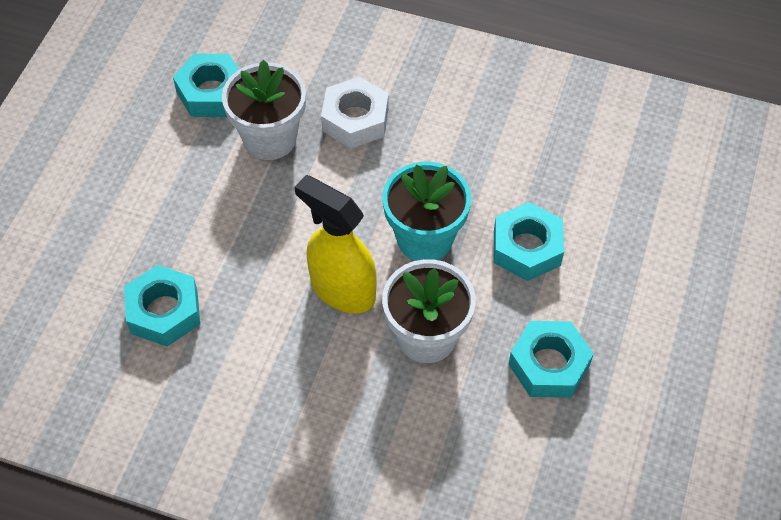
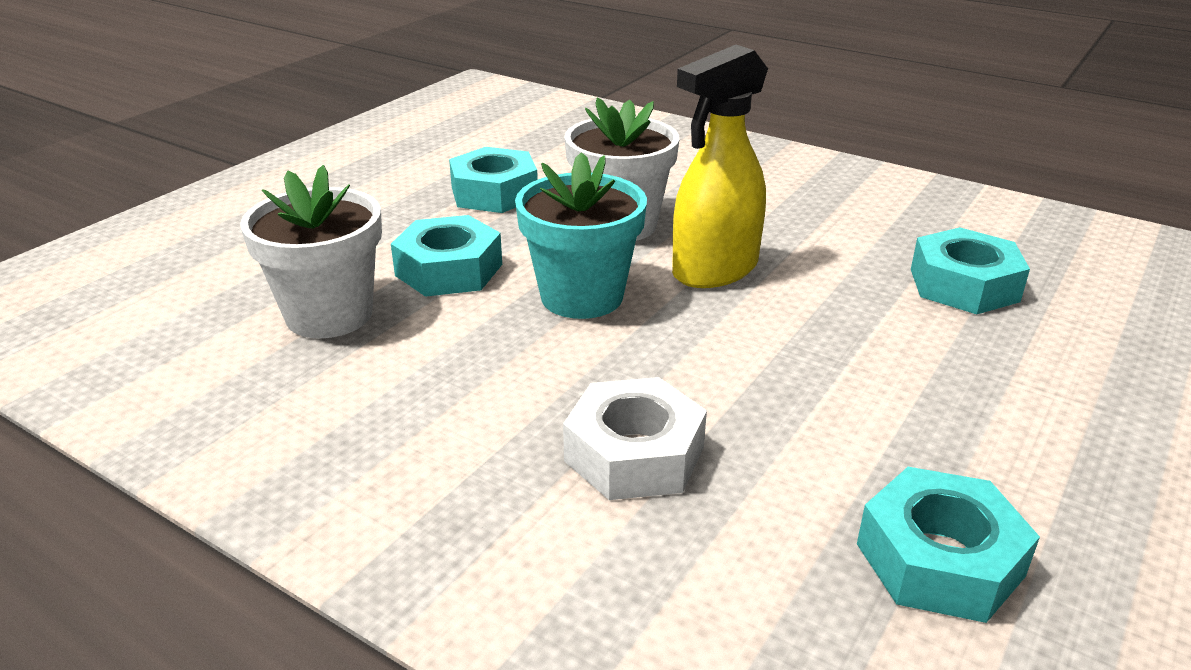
camera: 165 degrees left, 25 degrees down
(270, 138) = (807, 453): white flower pot -> white flower pot (329, 315)
(342, 289) = (714, 270): yellow spray bottle -> yellow spray bottle turned 90 degrees clockwise

